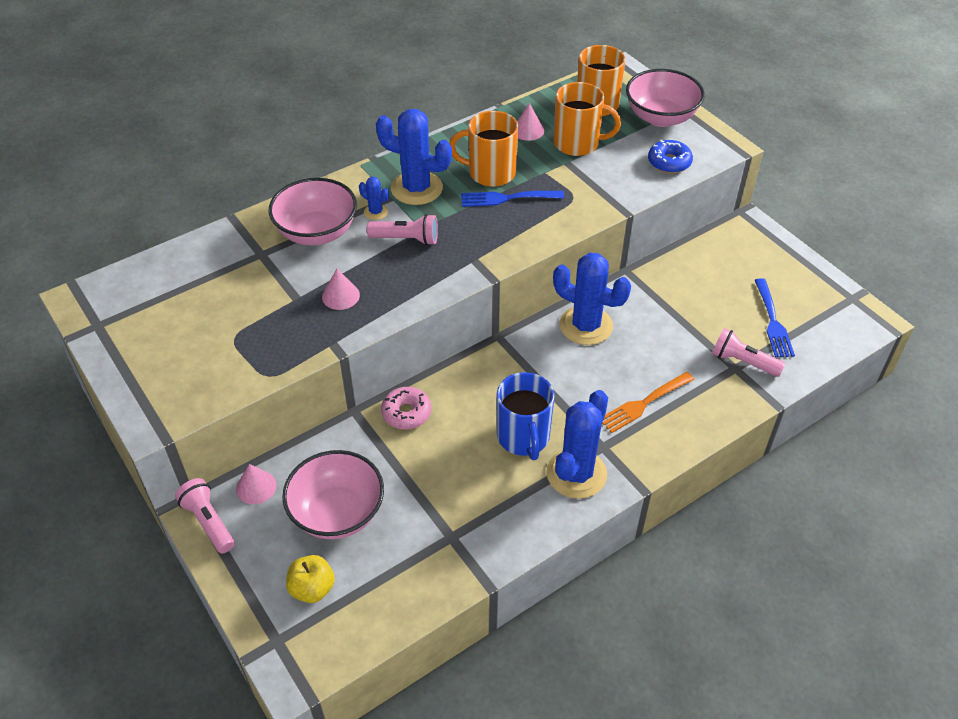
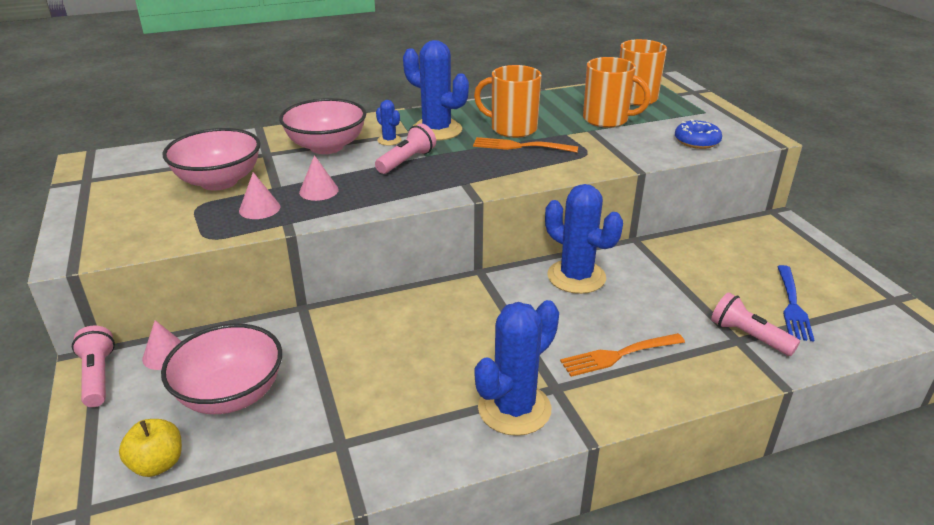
camera: 15 degrees right, 15 degrees down
(406, 239) = (407, 161): pink flashlight -> pink flashlight turned 75 degrees counterclockwise
(406, 413) = (354, 318): pink donut -> none
(507, 198) = (520, 146): blue fork -> orange fork
(523, 437) = (468, 362): blue mug -> none
(528, 130) = (562, 107): pink cone -> pink cone (259, 208)
(660, 117) = (697, 112): pink bowl -> pink bowl (219, 181)

